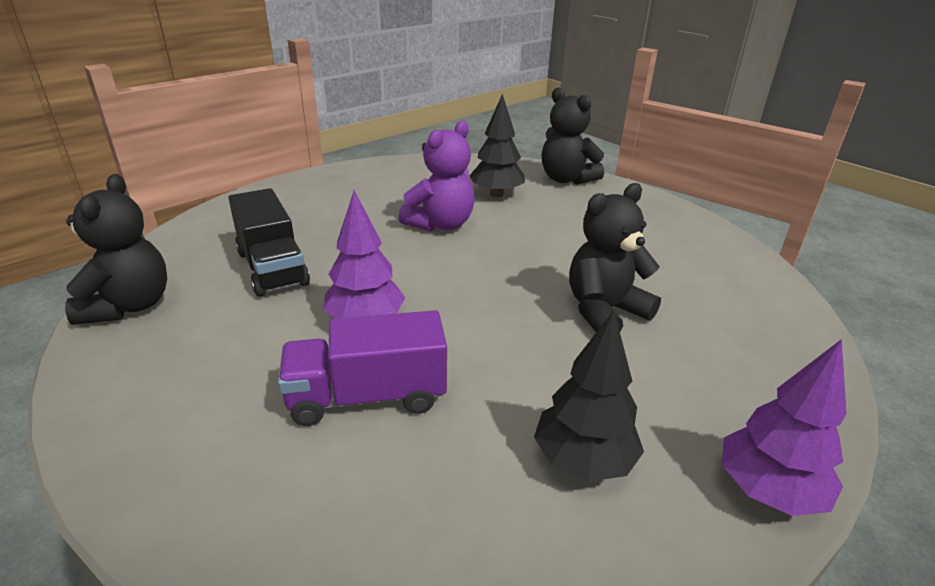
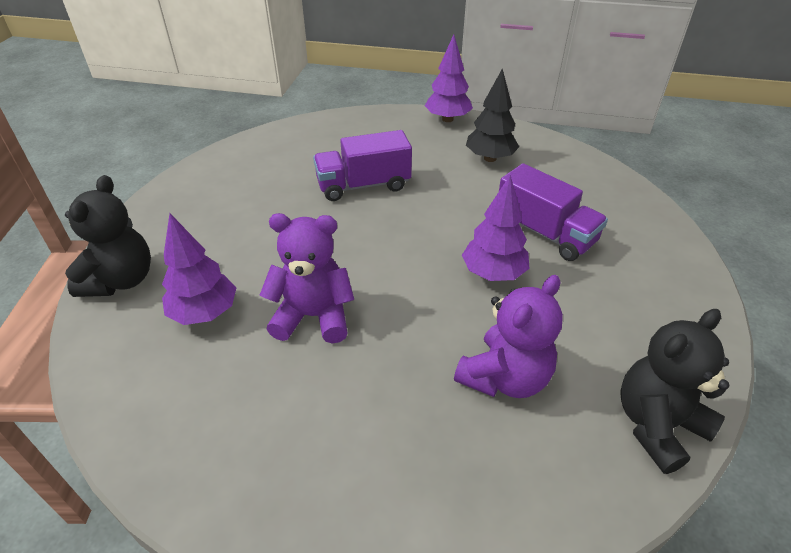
camera: 125 degrees left, 10 degrees up
(272, 268) = (504, 377): black truck -> purple teddy bear
(496, 194) = (205, 313): black tree -> purple tree
(604, 311) = (363, 185): black teddy bear -> purple truck

